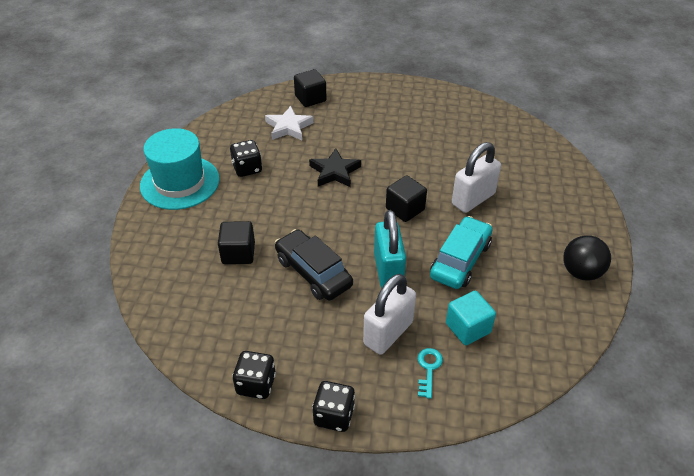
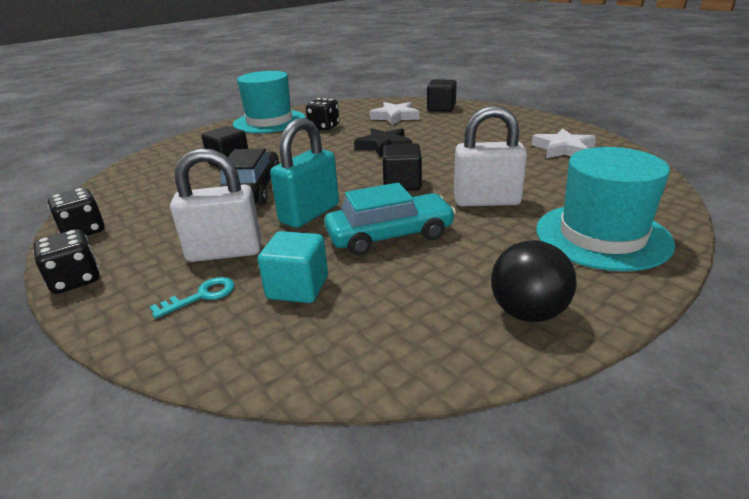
camera: 45 degrees right, 15 degrees down
(456, 120) = (563, 149): none -> white star
(556, 198) = (602, 236): none -> turquoise hat

